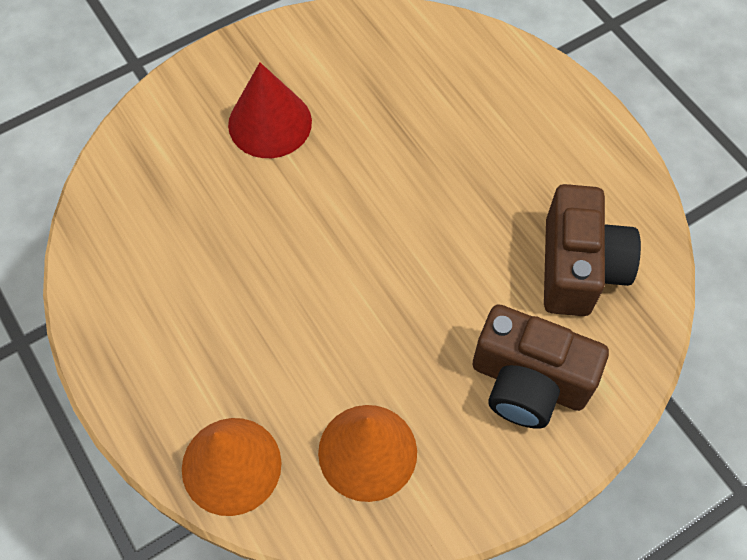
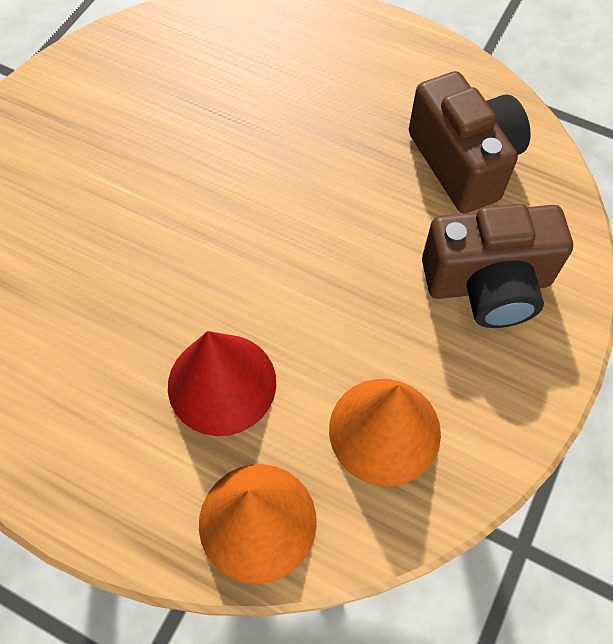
camera: 30 degrees left, 0 degrees up
(270, 123) = (86, 168): red cone -> red cone (222, 383)

